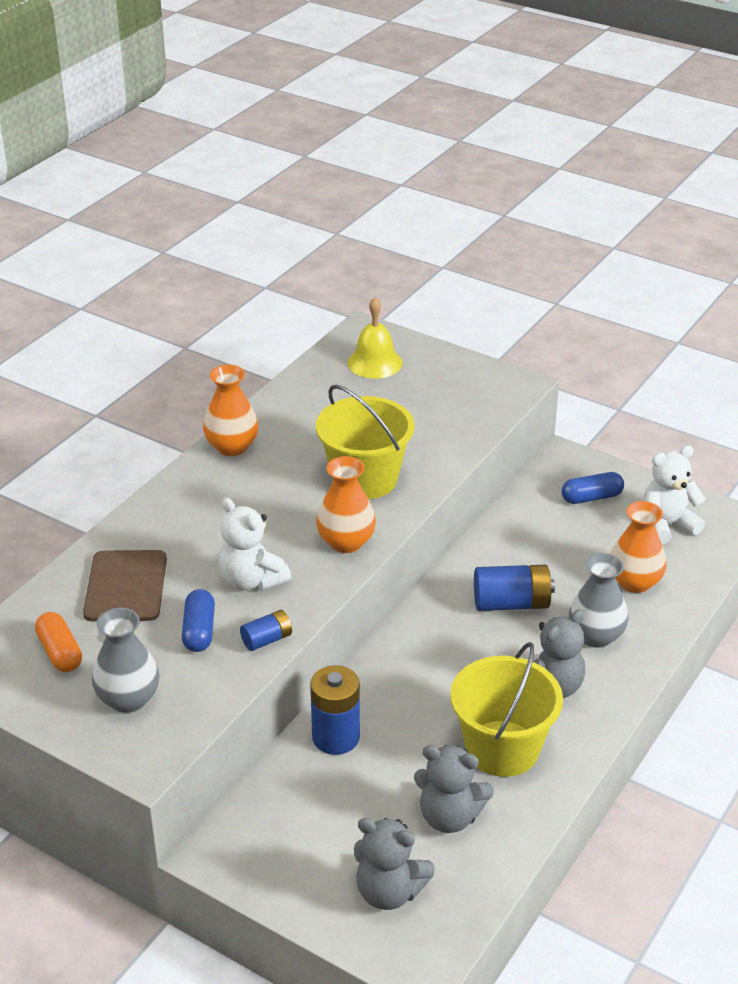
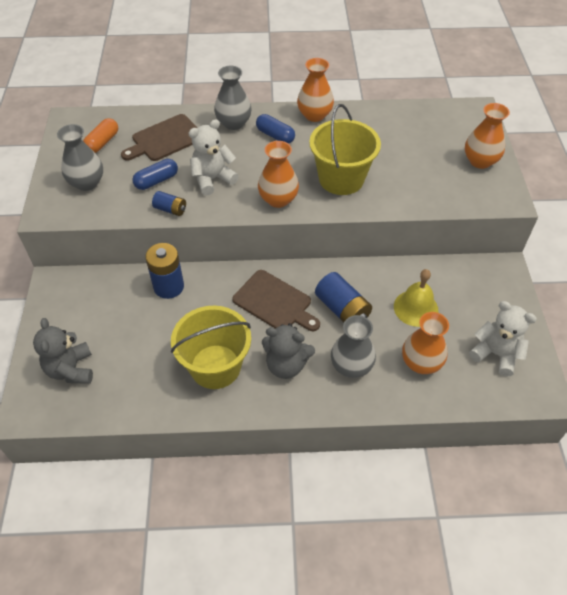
camera: 55 degrees right, 15 degrees up
(166, 517) = (233, 123): none -> grey vase
(251, 580) = (212, 179): white teddy bear -> white teddy bear turned 45 degrees clockwise
(374, 362) = (452, 129): yellow bell -> yellow bell (415, 308)
(444, 371) = (480, 161): none -> orange vase
(449, 817) = (144, 368): grey teddy bear -> none
(451, 653) = (274, 302): none -> brown cutting board
(591, 497) = (480, 300): blue capsule -> blue capsule (275, 136)

